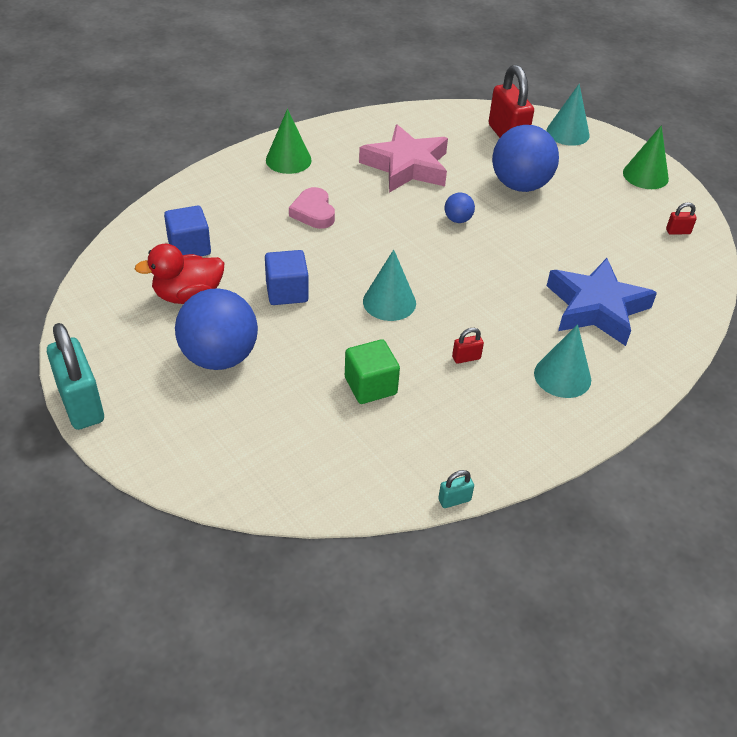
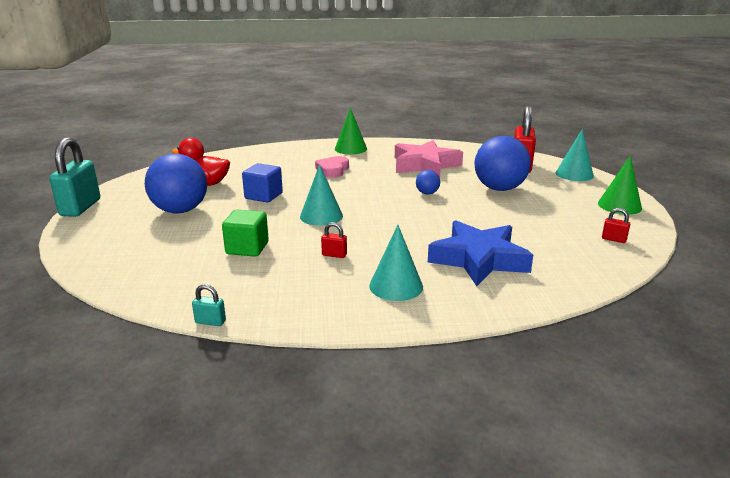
camera: 35 degrees right, 20 degrees down
(189, 247) = (238, 167): blue cube -> none

